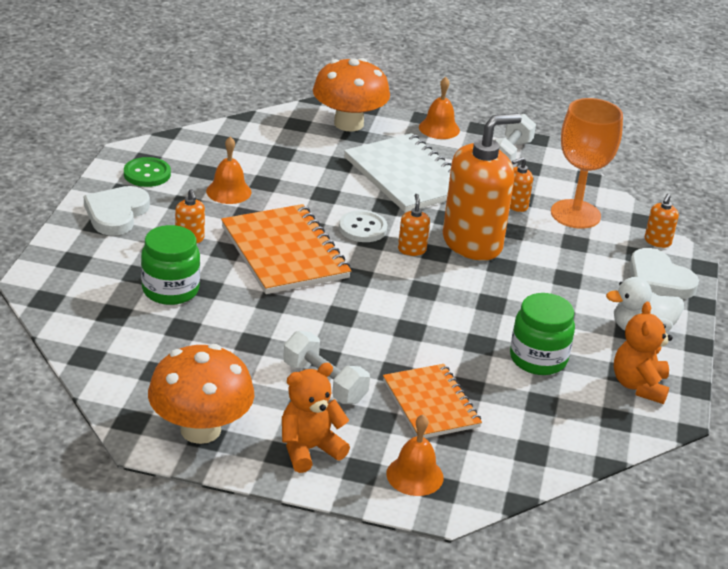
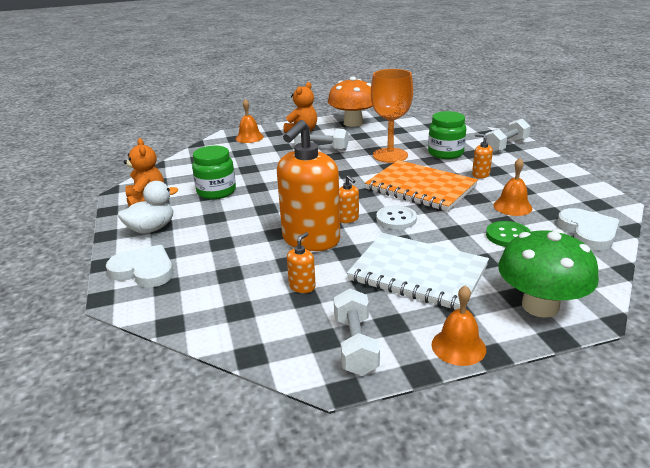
camera: 155 degrees right, 5 degrees down
(75, 265) = (505, 146): none -> white dumbbell
(116, 213) = (540, 171): white heart -> white heart (588, 232)
(147, 174) = (576, 196): green button -> green button (508, 236)
(348, 123) = (540, 306): orange mushroom -> green mushroom
(431, 404) = (262, 158): orange notebook -> none
(575, 214) = (242, 301): orange goblet -> orange goblet (390, 155)
(657, 241) = (151, 306): orange soap dispenser -> none

